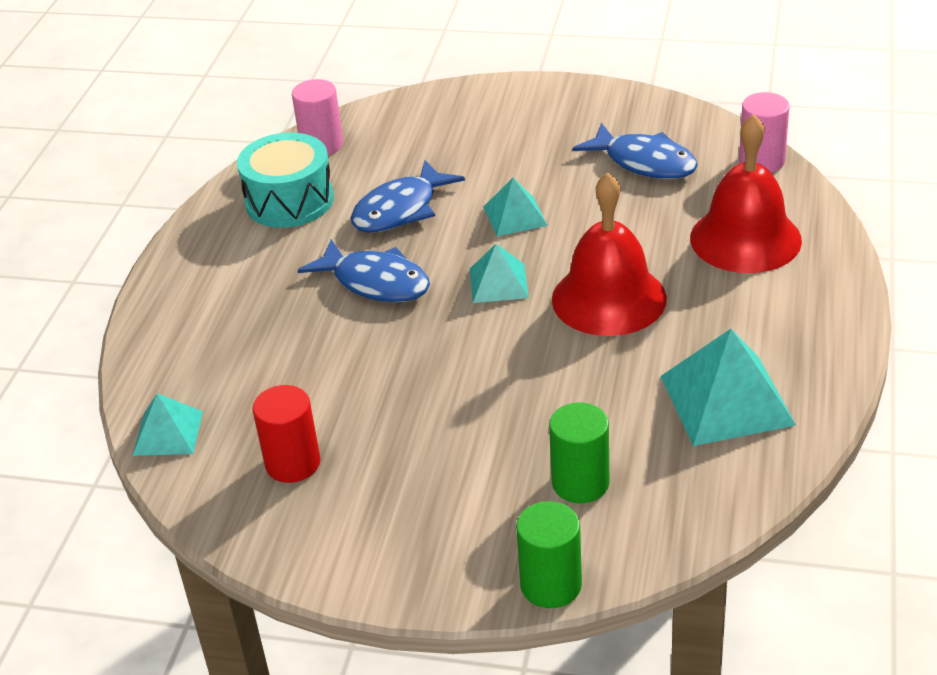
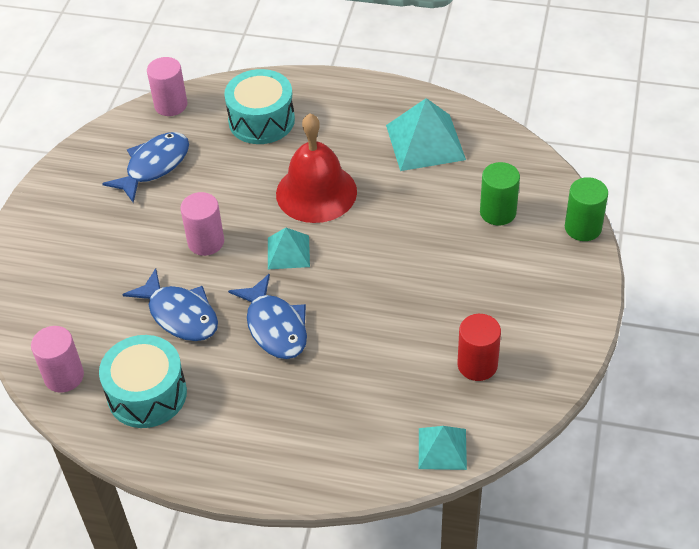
camera: 90 degrees left, 10 degrees up
(375, 282) = (275, 327): blue fish -> blue fish turned 120 degrees clockwise
(515, 216) = (206, 242): turquoise pyramid -> pink cylinder
(745, 239) = (261, 120): red bell -> turquoise drum

